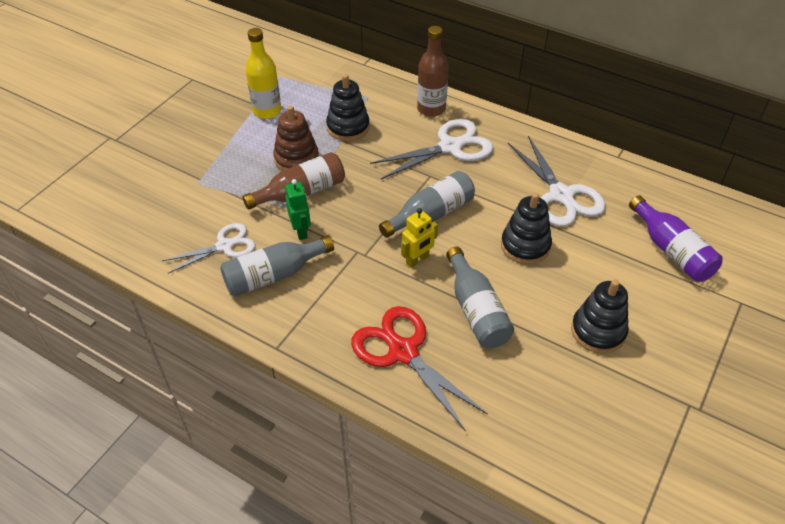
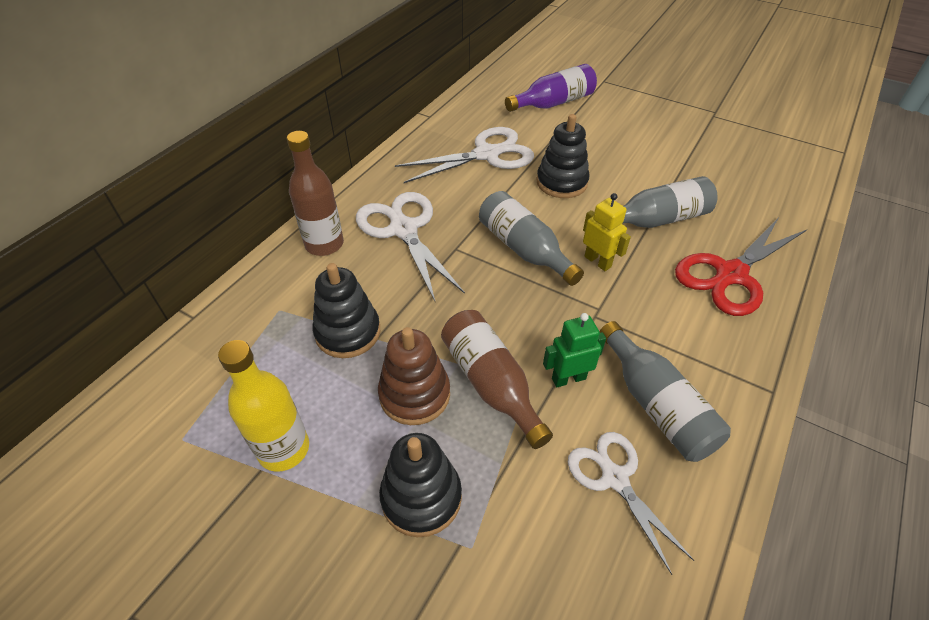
camera: 90 degrees left, 0 degrees up
(598, 331) = (657, 149): black stacking toy -> black stacking toy (421, 497)

